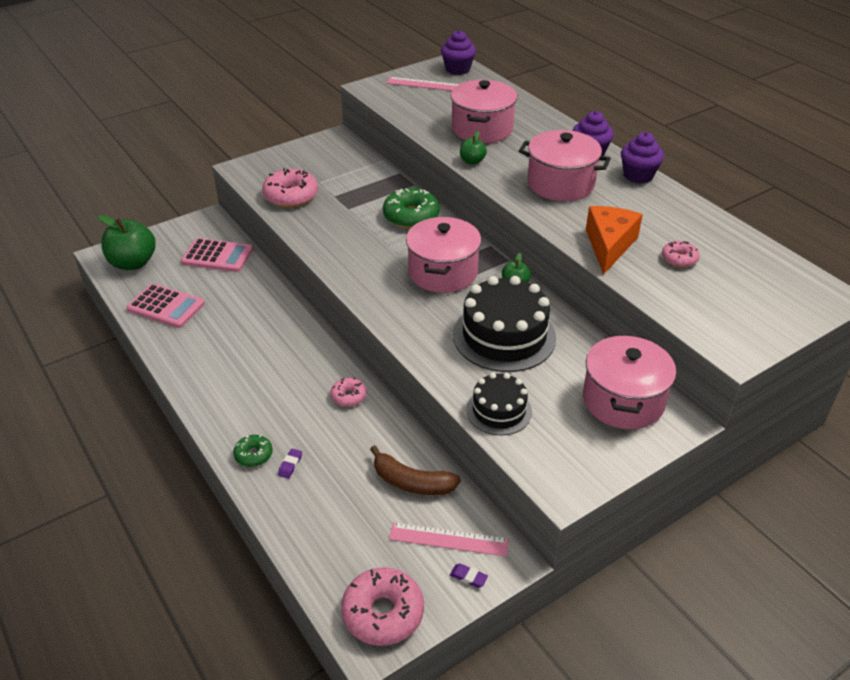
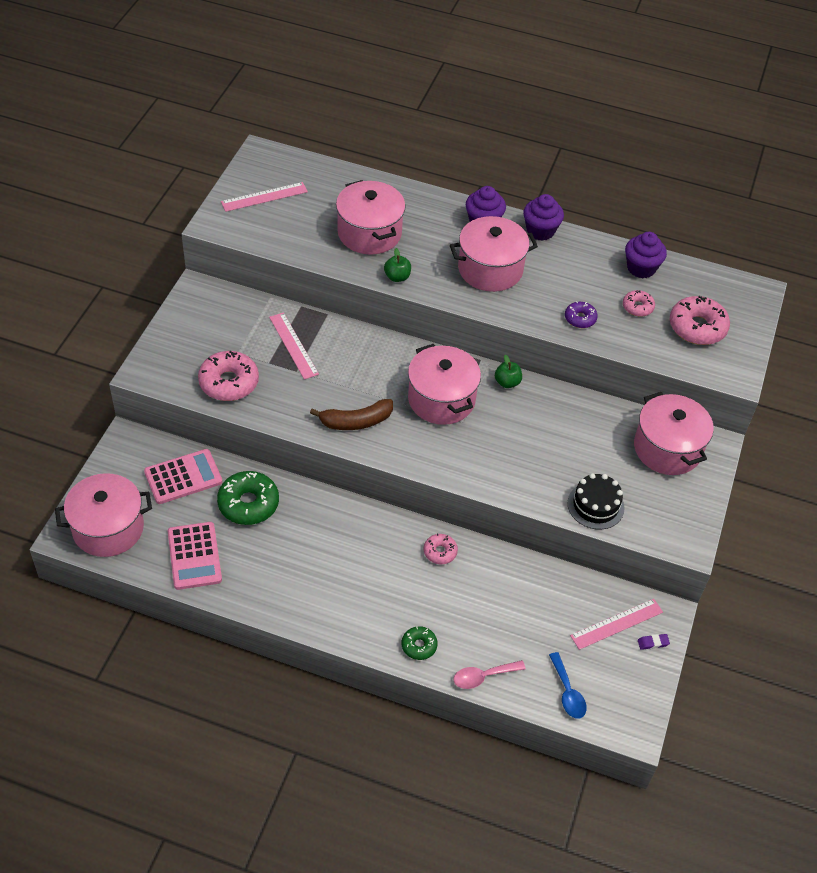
camera: 40 degrees left, 10 degrees up
(133, 263) = (108, 528): green apple -> pink pot
(166, 306) = (194, 556): pink calculator -> pink calculator turned 90 degrees clockwise
(279, 510) = (483, 677): none -> pink spoon
(290, 465) = (455, 637): purple eraser -> none
(339, 569) = (567, 692): none -> blue spoon
(365, 193) = (293, 345): none -> pink ruler
(383, 613) = (623, 703): pink donut -> pink donut (697, 327)
(411, 216) = (359, 352): green donut -> green donut (248, 504)
(412, 482) = (553, 596): brown banana -> brown banana (356, 421)
(457, 69) = (275, 162): purple cupcake -> purple cupcake (641, 268)
(504, 336) = (542, 437): black cake -> none
(609, 245) = (580, 318): orange cheese -> purple donut

